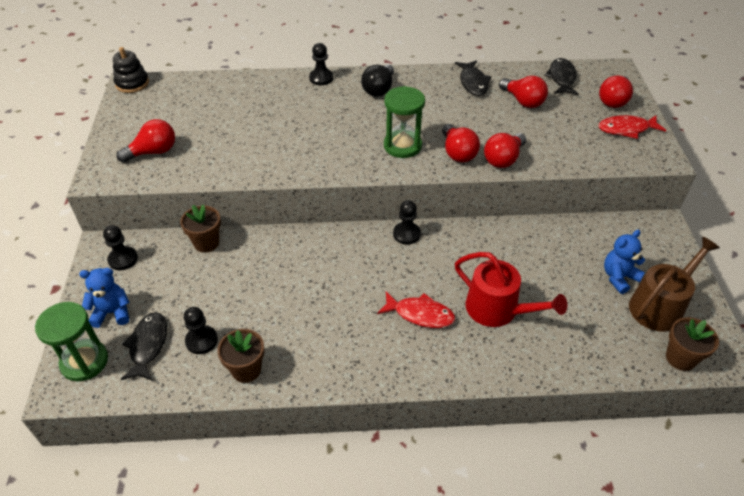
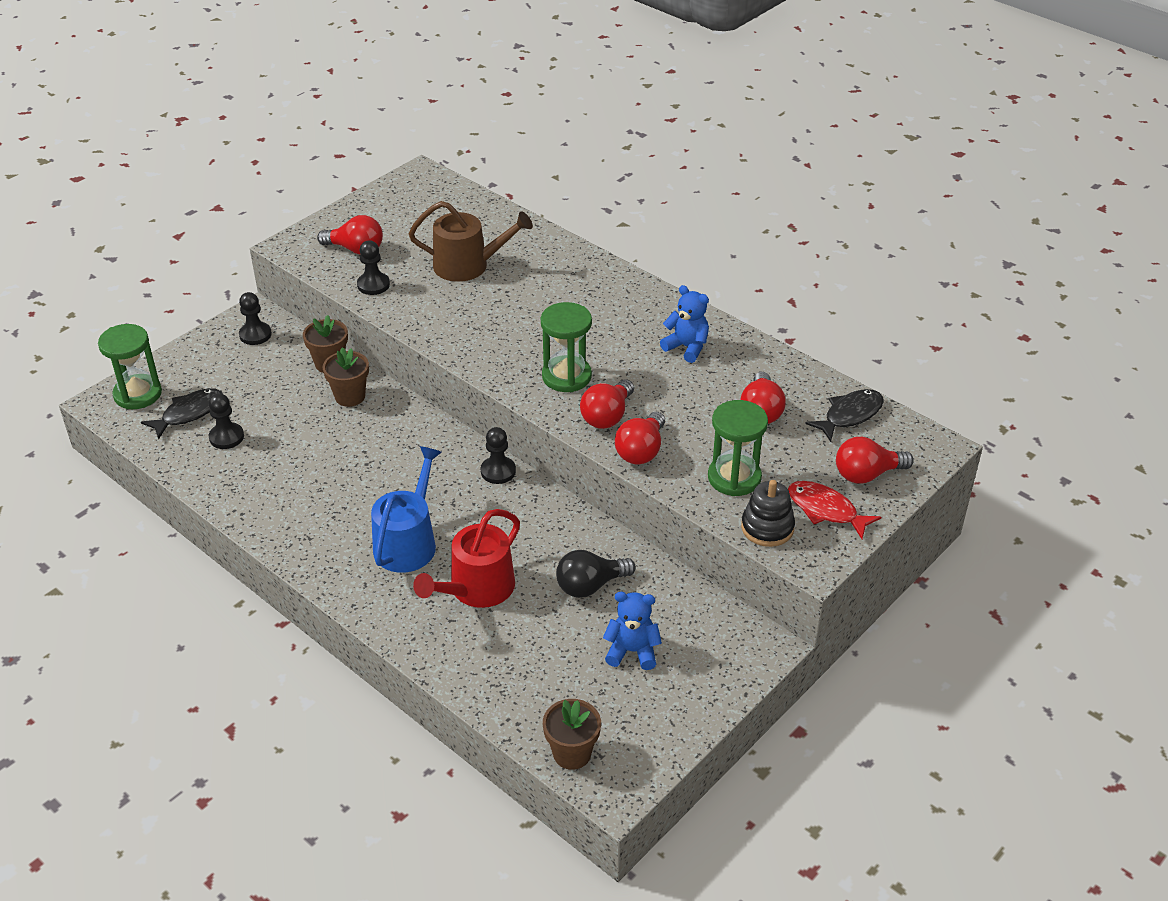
camera: 45 degrees right, 5 degrees down
(112, 312) = (197, 371): blue teddy bear -> blue teddy bear (687, 347)
(132, 83) = (423, 174): black stacking toy -> black stacking toy (767, 528)
(246, 370) = (227, 481): brown flower pot -> brown flower pot (350, 396)
(321, 78) = (594, 265): black pawn -> black pawn (373, 285)
(379, 89) = (631, 309): black light bulb -> black light bulb (590, 586)
(420, 314) = (408, 542): red fish -> blue watering can
(473, 83) = (739, 360): black fish -> none
(497, 310) = (476, 589): red watering can -> red watering can turned 45 degrees clockwise
(503, 159) = (641, 451): red light bulb -> red light bulb turned 60 degrees counterclockwise
(565, 142) = (734, 477): none -> green hourglass
(659, 306) = (629, 703): brown watering can -> brown watering can (468, 265)

